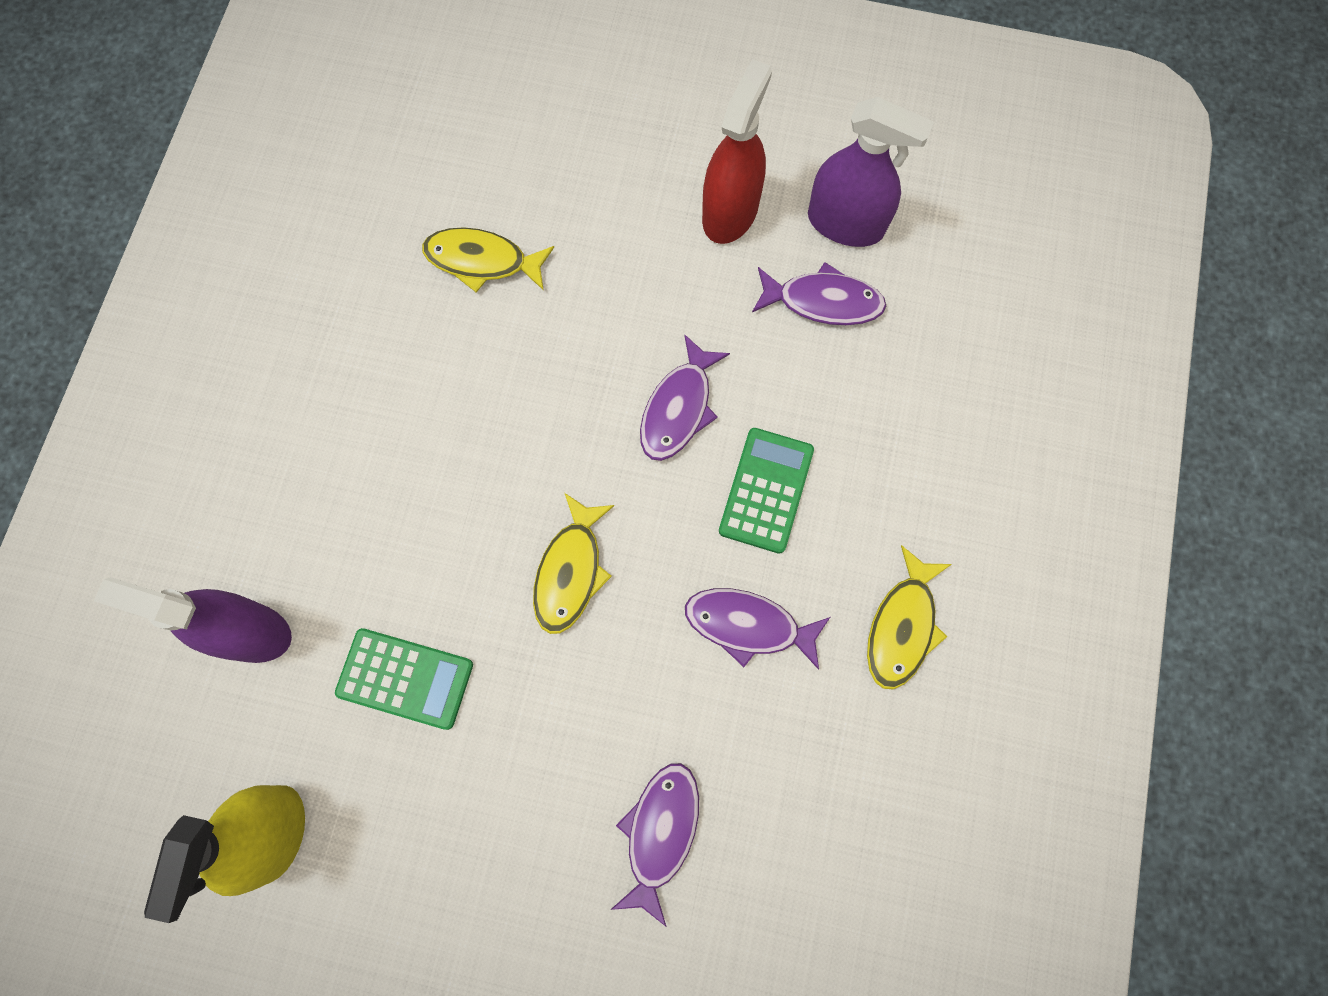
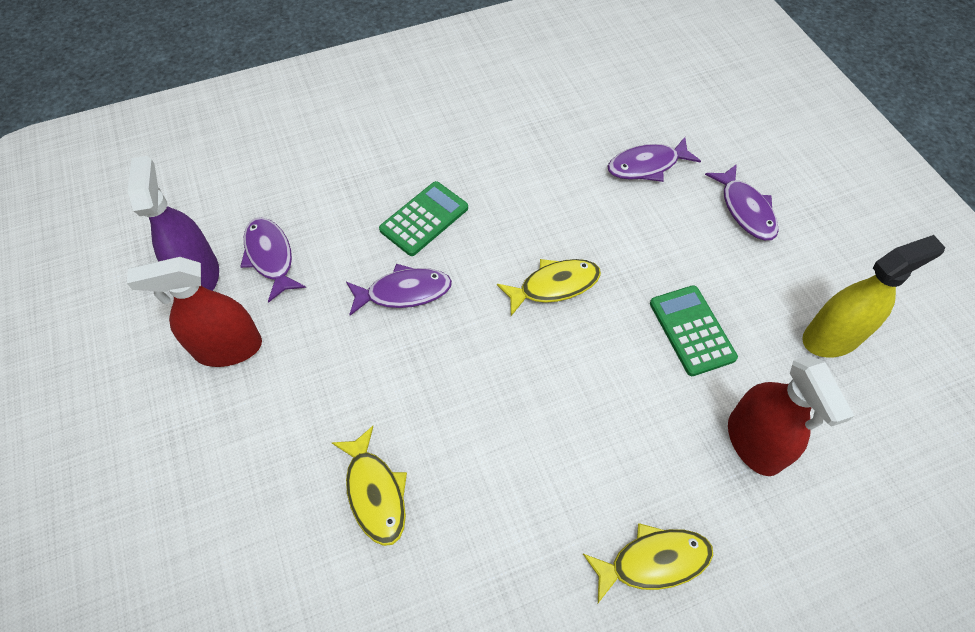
camera: 125 degrees left, 15 degrees down
(250, 632) = (754, 442): purple spray bottle -> red spray bottle
(748, 625) = (510, 186): purple fish -> purple fish (745, 210)
(766, 490) = (424, 219): green calculator -> green calculator turned 150 degrees clockwise
(902, 626) = (454, 125): yellow fish -> yellow fish (653, 561)

